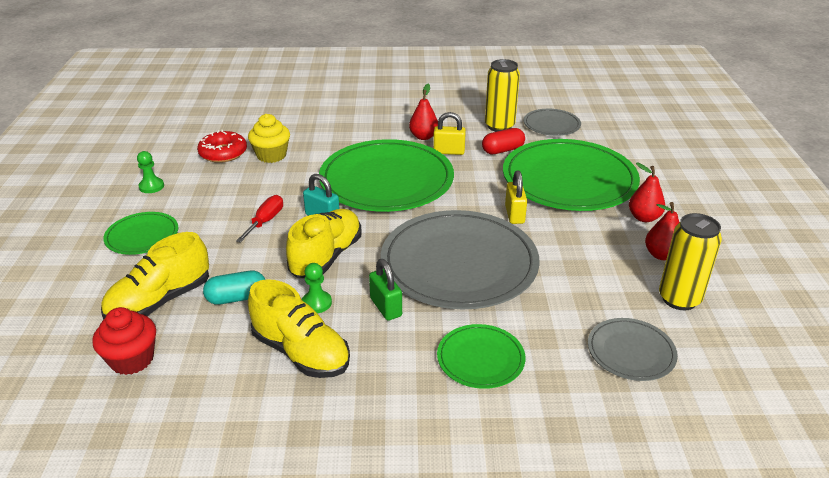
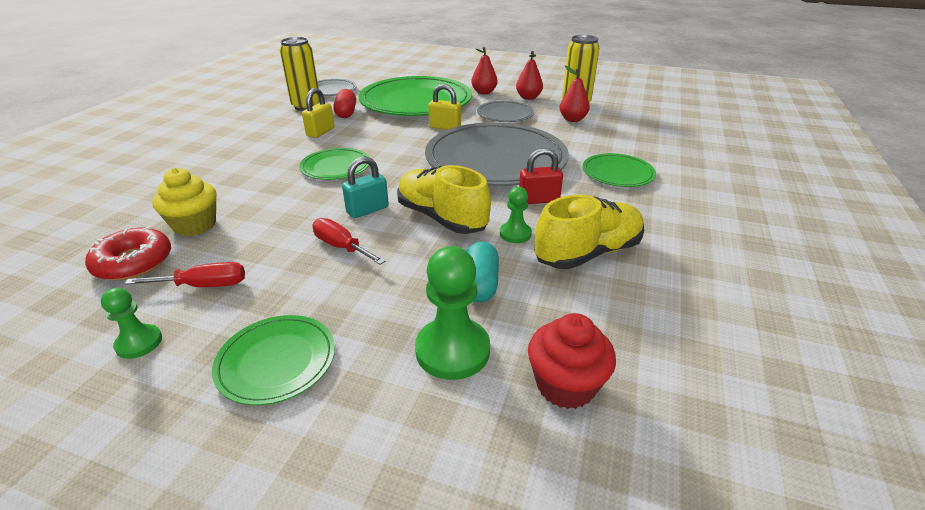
camera: 70 degrees left, 0 degrees up
(160, 301) = (452, 350): yellow shoe -> green pawn
(206, 185) = (204, 285): none -> red screwdriver
(386, 180) = (336, 167): green plate -> green plate, size x0.48
(386, 307) = (538, 200): green padlock -> red padlock
(423, 136) = (278, 137): red pear -> red pear (572, 119)
(631, 352) = (622, 127): grey plate -> grey plate (505, 114)

